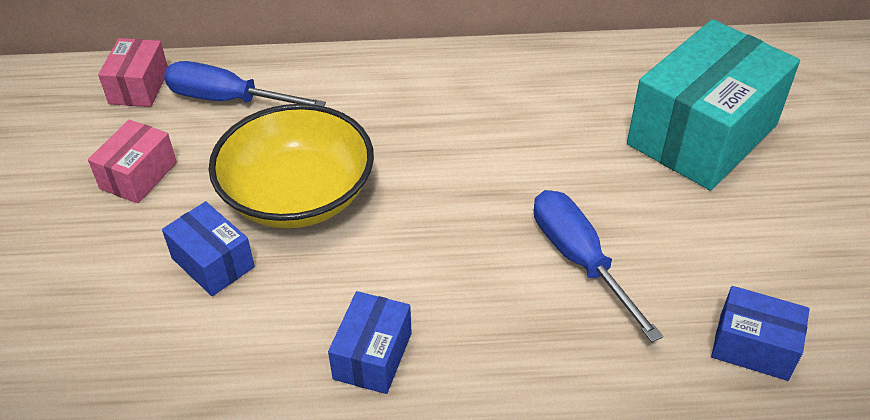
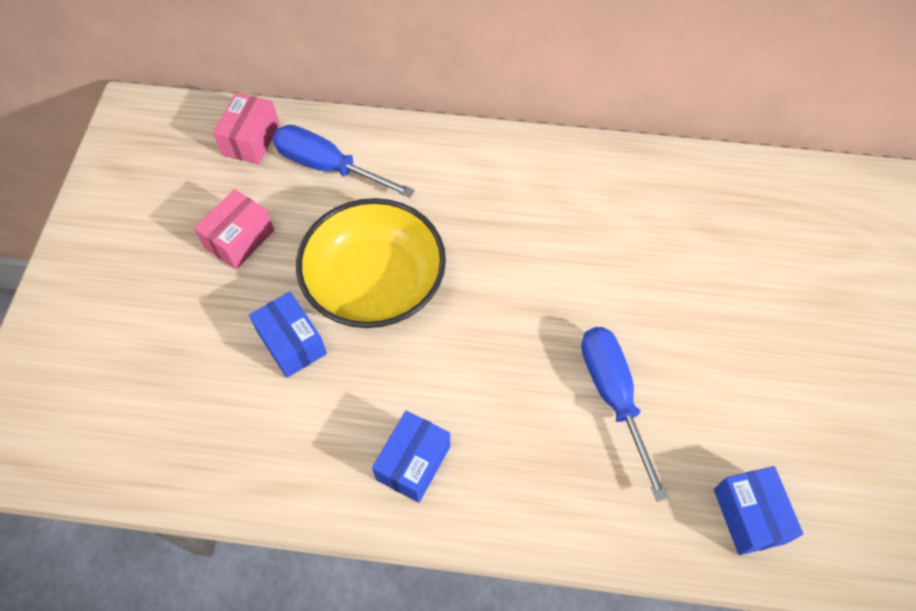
camera: 10 degrees right, 15 degrees up
(702, 134) = (761, 277): turquoise box -> none
(753, 347) = (749, 516): blue box -> blue box turned 45 degrees clockwise

